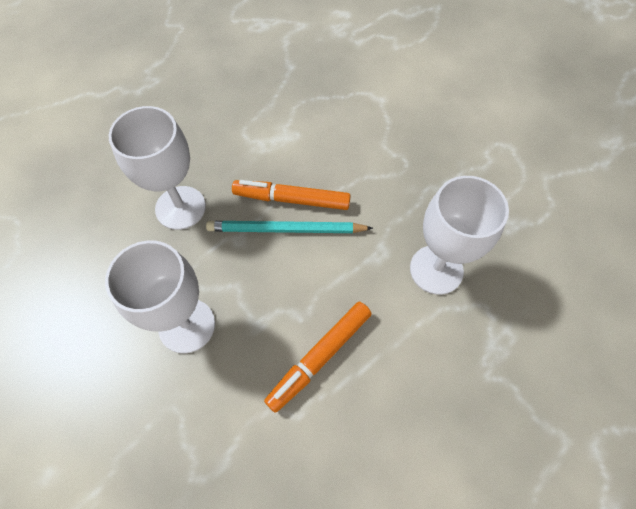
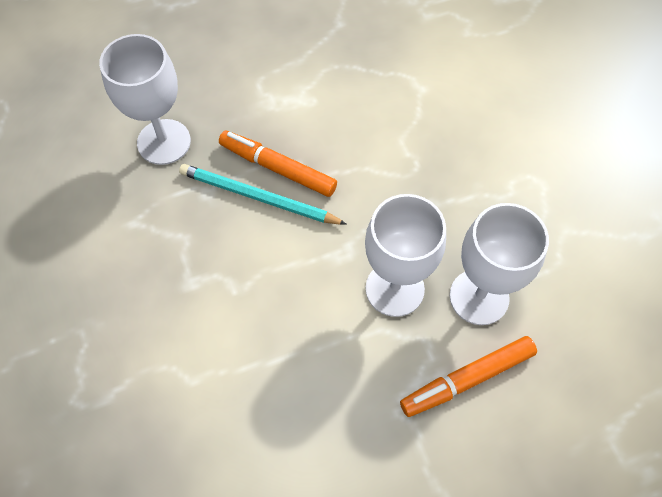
camera: 20 degrees right, 0 degrees up
(187, 325) = (123, 260): white goblet -> white goblet (479, 297)
(319, 357) = (236, 334): orange marker -> orange marker (467, 379)

